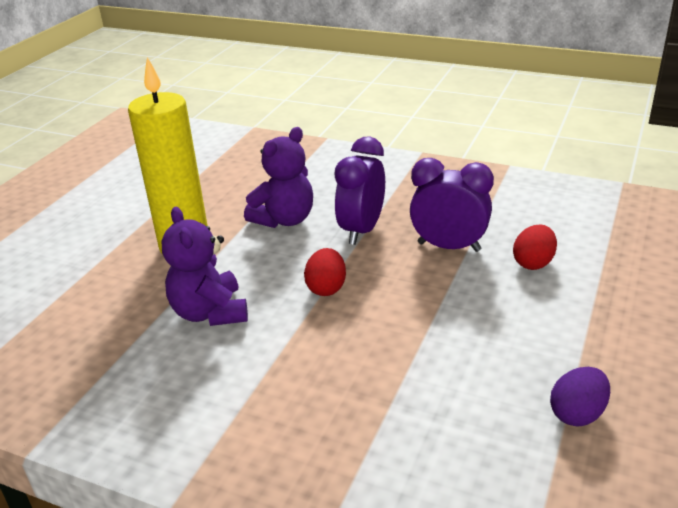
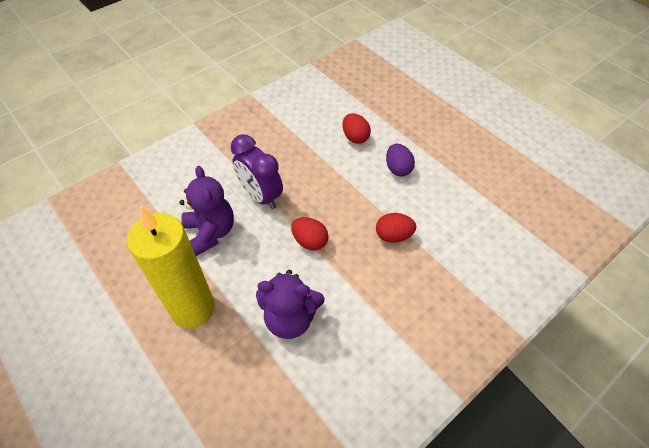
camera: 65 degrees left, 20 degrees up
(393, 354) = (393, 236): none -> red egg
(449, 247) = (312, 164): purple clock -> none
(577, 413) = (477, 185): purple egg -> purple egg (398, 169)

